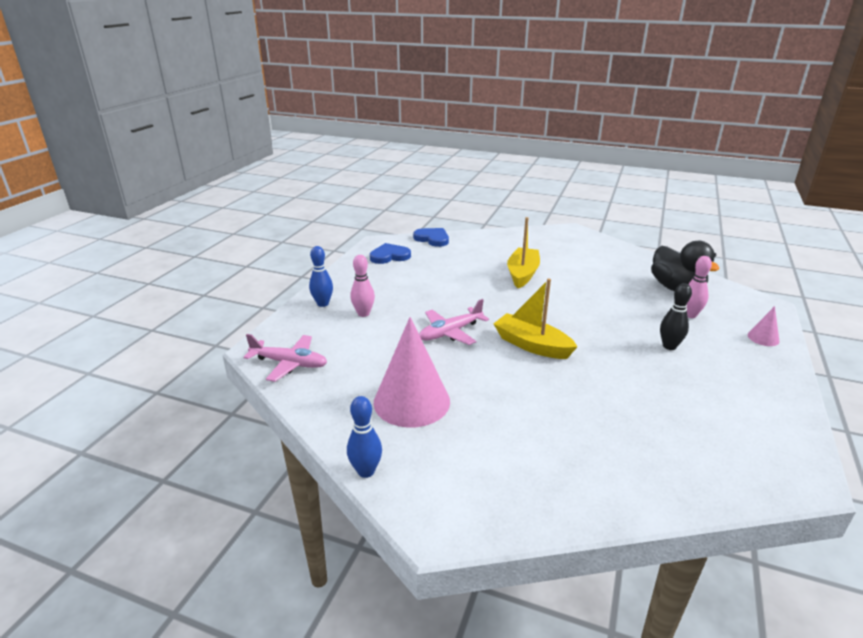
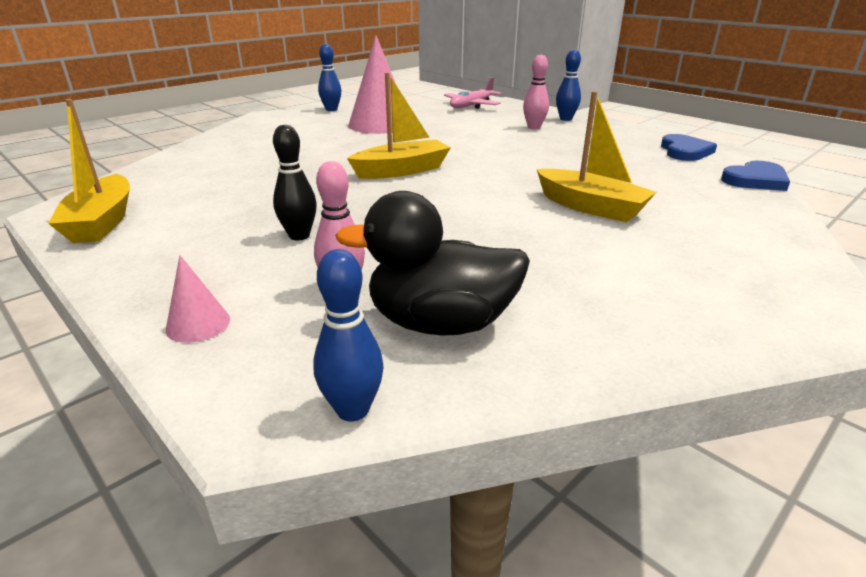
camera: 115 degrees right, 0 degrees up
(450, 332) = (465, 147): pink plane -> none
(737, 291) = (353, 410): none -> blue bowling pin
(774, 438) = (102, 222): none -> yellow boat

